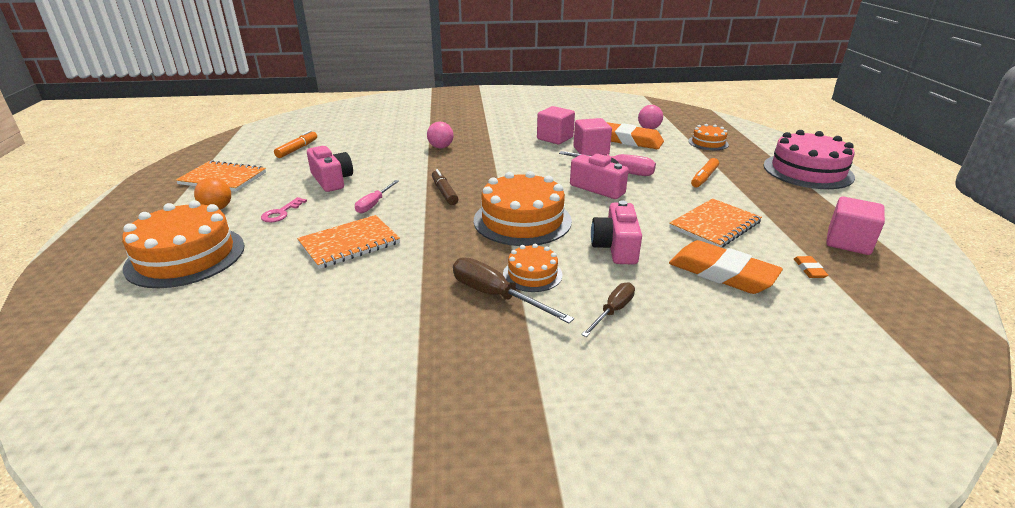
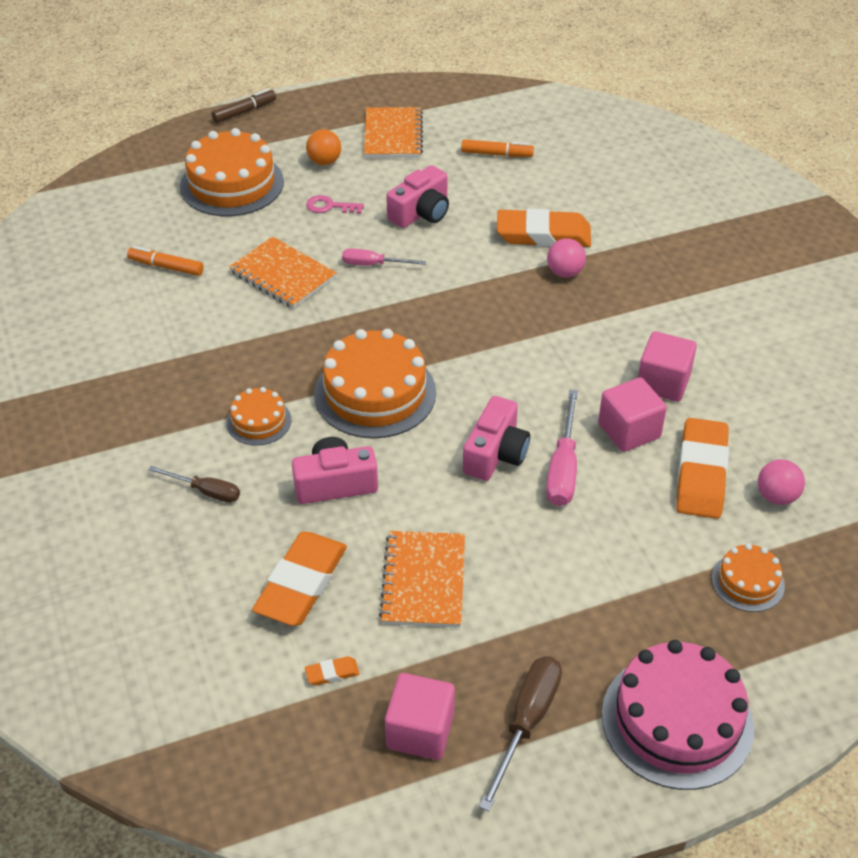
camera: 75 degrees right, 15 degrees up
(398, 148) = (543, 234): none -> orange eraser
(444, 192) = (424, 311): brown marker -> brown marker (244, 111)
(496, 296) = (214, 402): brown screwdriver -> brown screwdriver (526, 723)
(704, 178) = (583, 572): orange marker -> orange marker (166, 267)
(715, 225) = (423, 581): orange notebook -> orange notebook turned 60 degrees clockwise

